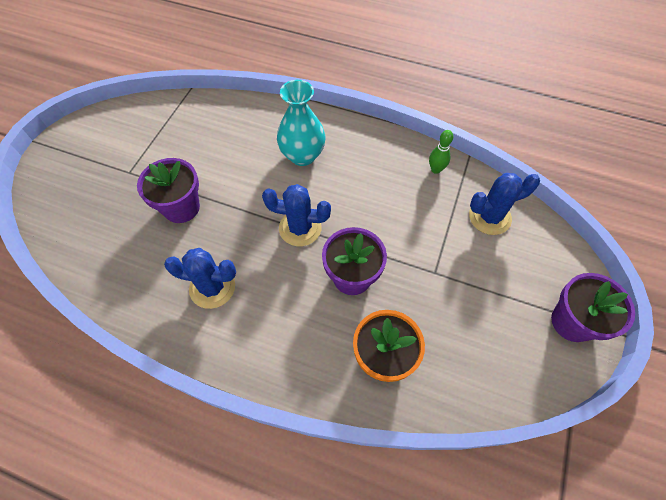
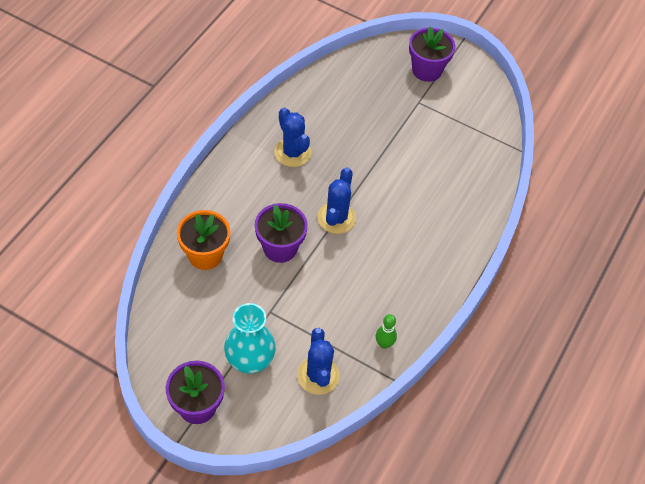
camera: 95 degrees right, 5 degrees down
(181, 207) = (374, 136): purple flower pot -> purple flower pot (427, 70)
(212, 287) = (292, 152): blue cactus -> blue cactus turned 45 degrees counterclockwise
(302, 155) = (419, 232): turquoise vase -> turquoise vase (250, 360)

